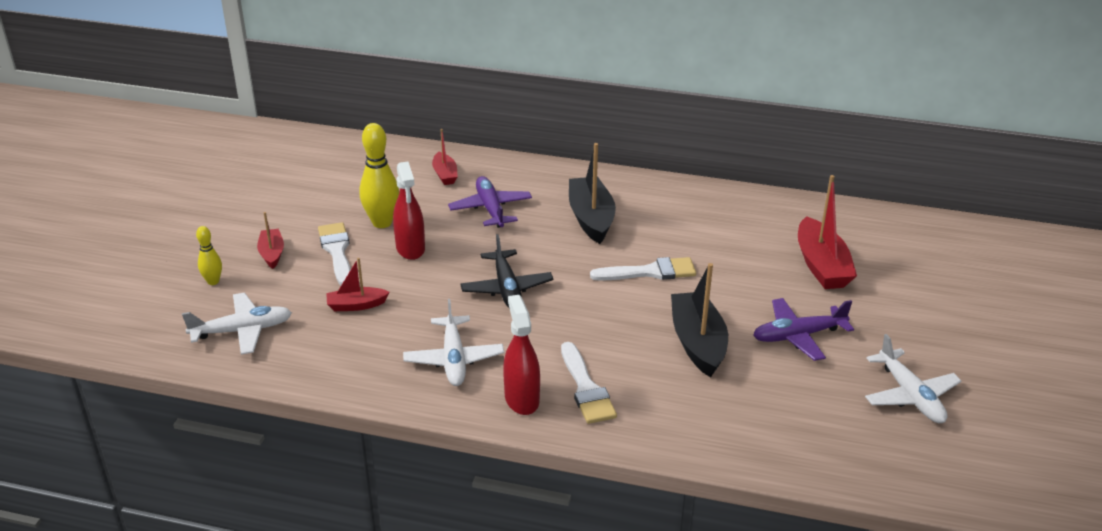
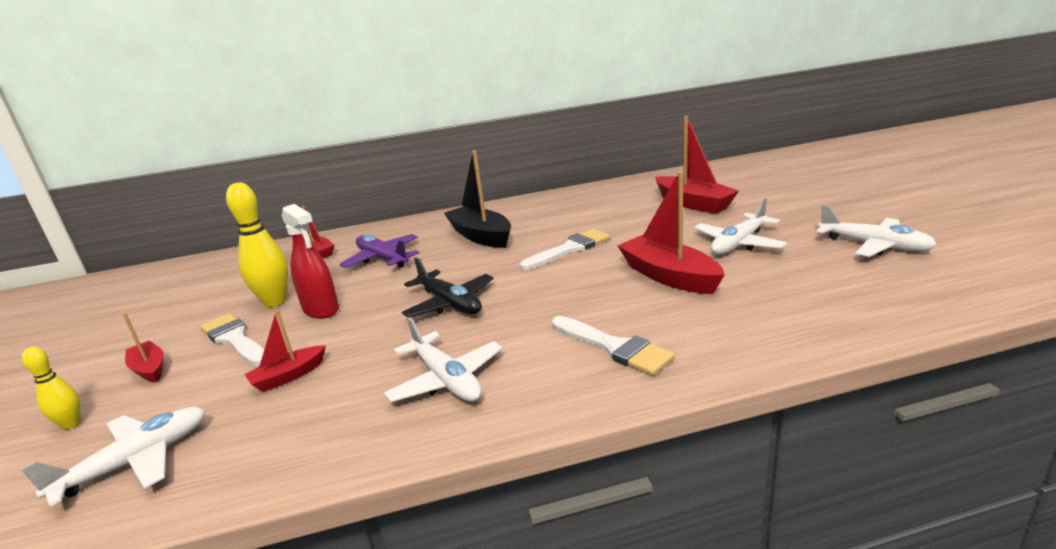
camera: 25 degrees left, 10 degrees down
(521, 399) = (558, 384): red spray bottle -> none
(697, 343) = (669, 276): black boat -> red boat
(798, 336) = (738, 244): purple plane -> white plane

